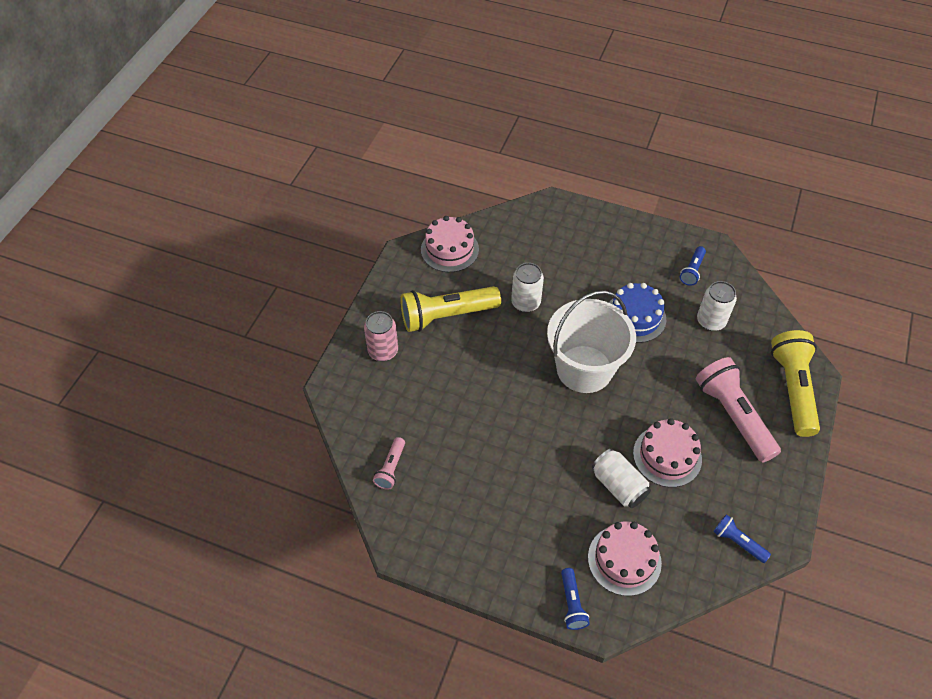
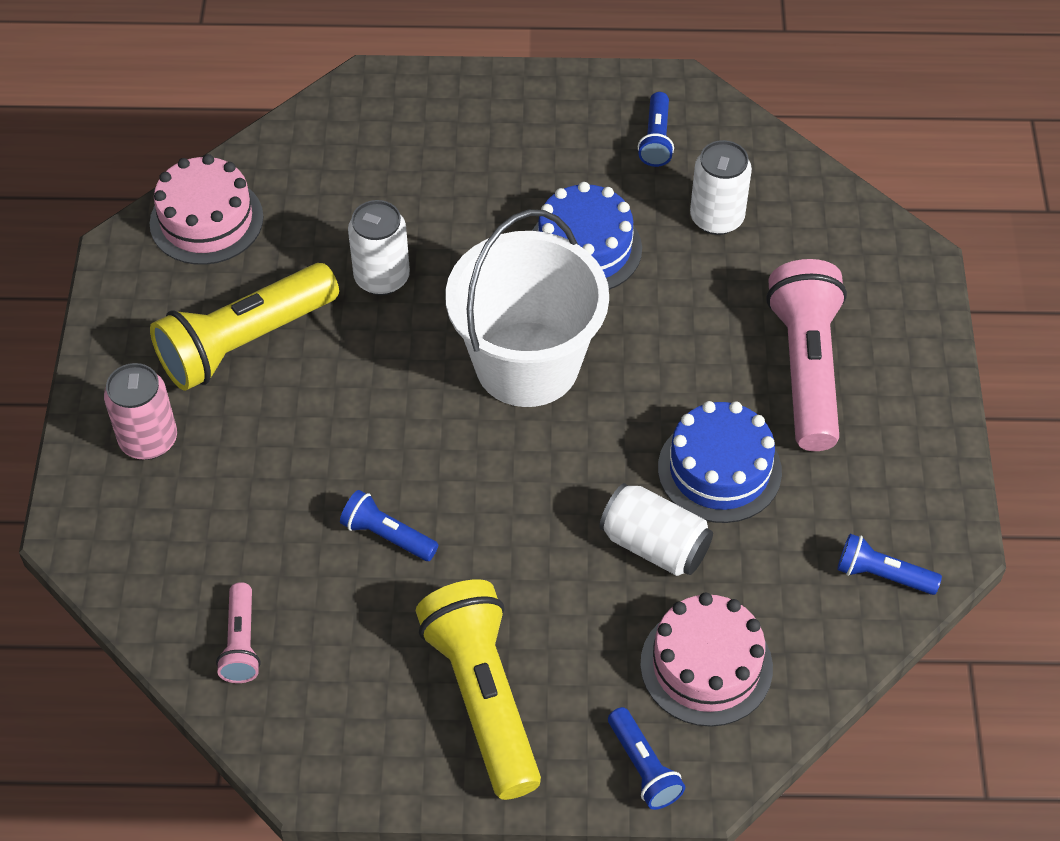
camera: 20 degrees left, 0 degrees up
(482, 436) = (387, 535): none -> blue flashlight
(667, 456) = (719, 469): pink cake -> blue cake
(733, 415) = (806, 368): pink flashlight -> pink flashlight turned 45 degrees clockwise
(792, 388) = (889, 293): yellow flashlight -> yellow flashlight (482, 697)

